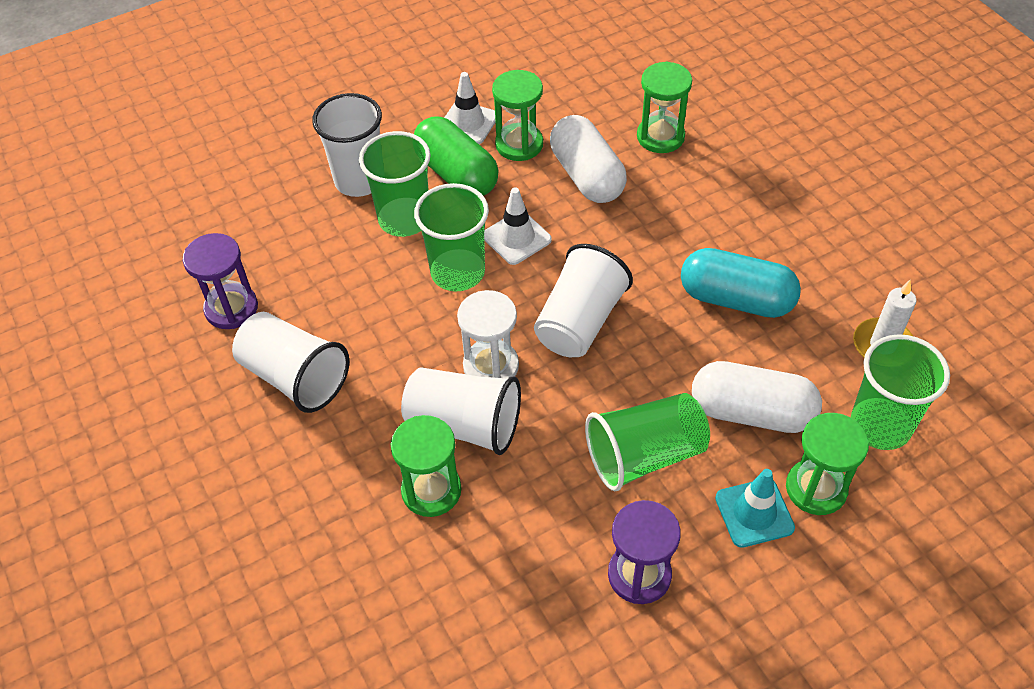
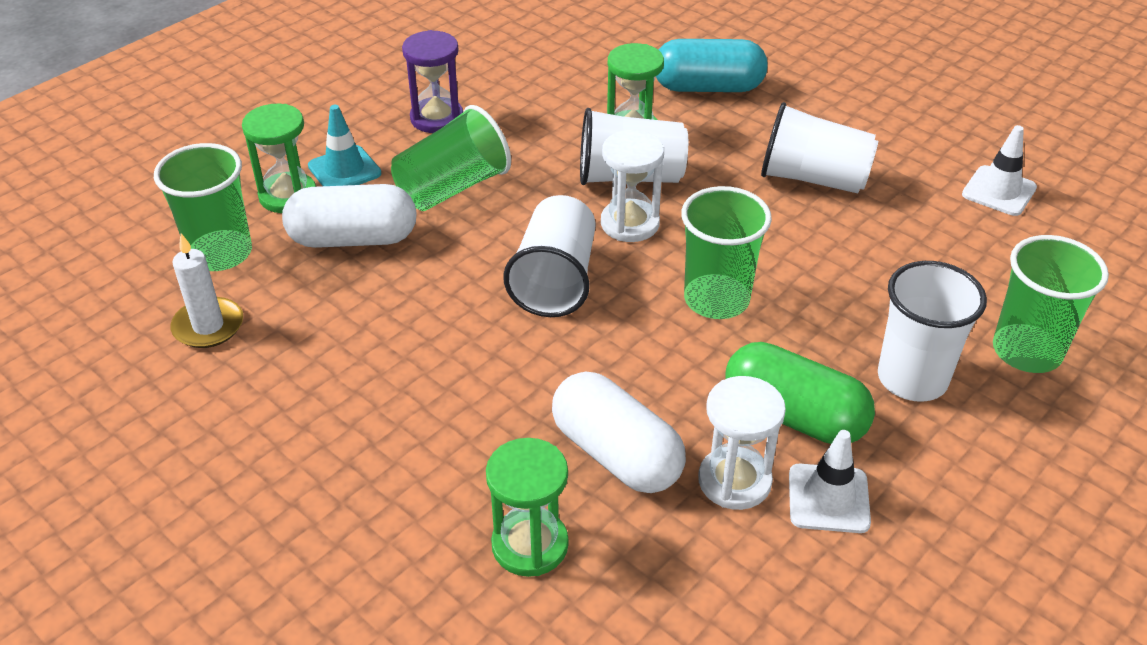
camera: 160 degrees right, 10 degrees down
(231, 308) = (928, 217): purple hourglass -> none
(404, 219) = (819, 343): green cup -> green cup (1026, 351)
(516, 238) = (669, 351): white traffic cone -> white traffic cone (999, 191)
(519, 144) = (734, 481): green hourglass -> white hourglass
(736, 299) = (382, 339): turquoise capsule -> turquoise capsule (708, 87)

